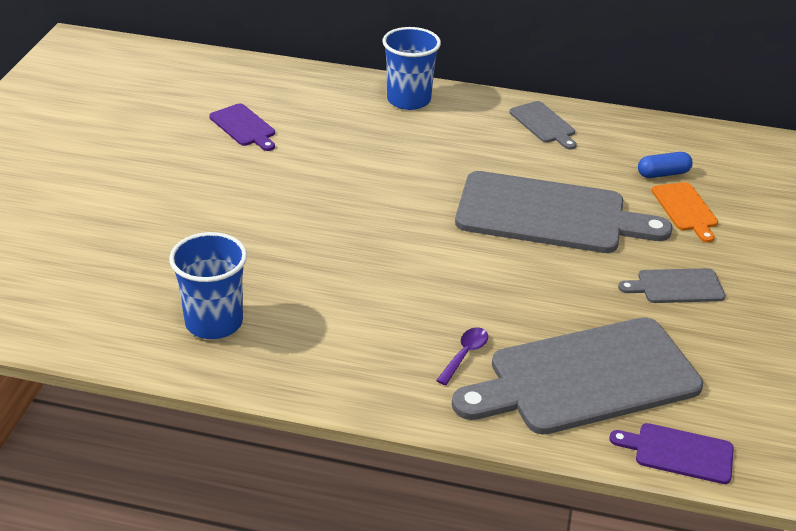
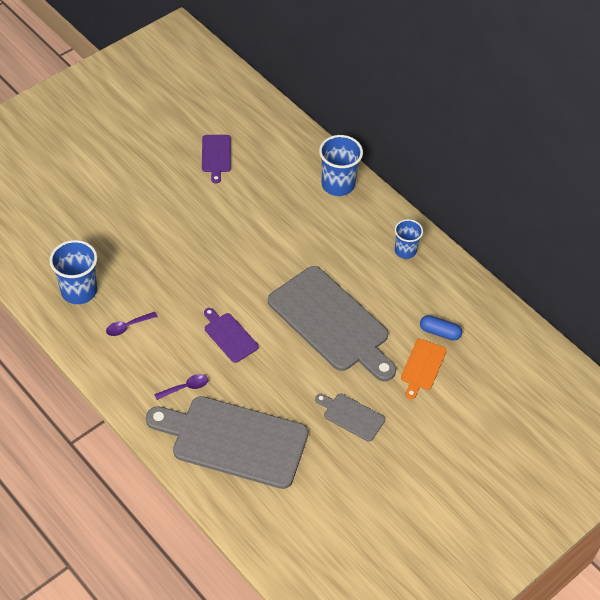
camera: 35 degrees right, 15 degrees up
(320, 328) = (128, 326): none -> purple spoon
(544, 124) = (405, 251): grey cutting board -> blue cup
(678, 453) = (234, 513): purple cutting board -> purple cutting board (229, 336)

